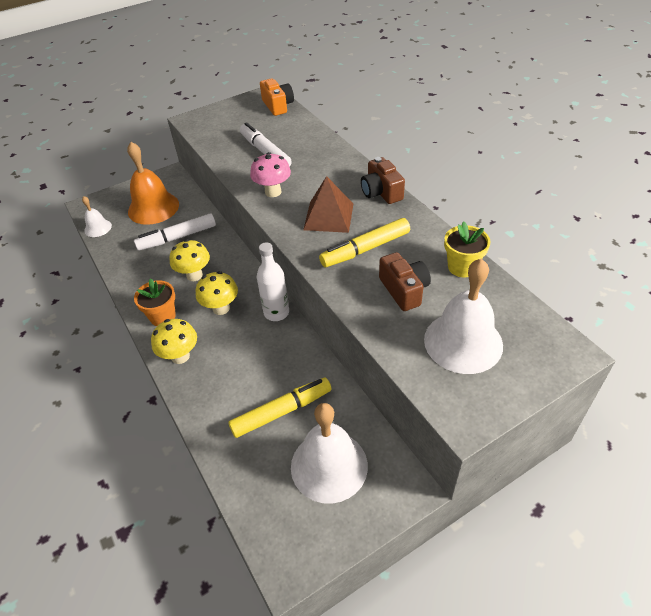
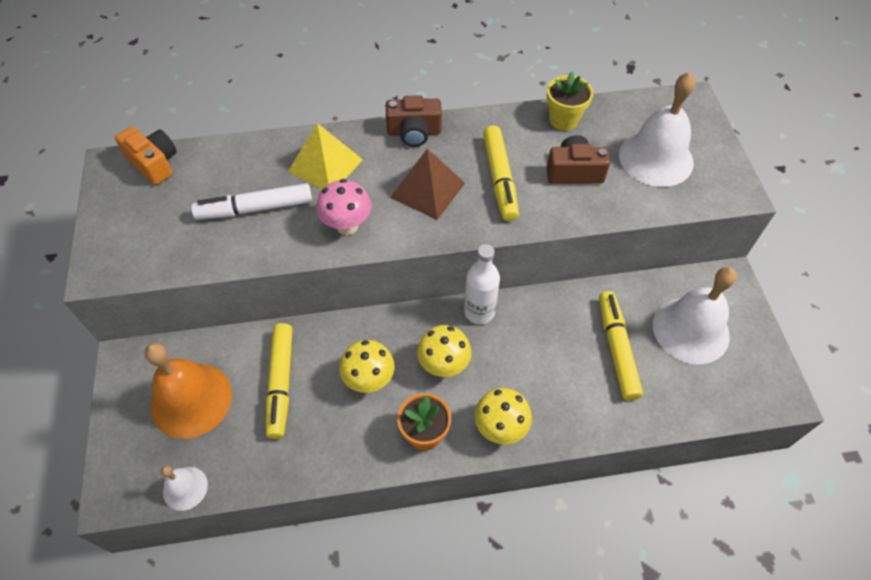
camera: 70 degrees left, 10 degrees up
(177, 237) = (281, 383): white marker -> yellow marker
(278, 106) = (154, 163): orange camera -> orange camera turned 45 degrees clockwise
(320, 165) = (325, 165): none -> yellow pyramid

